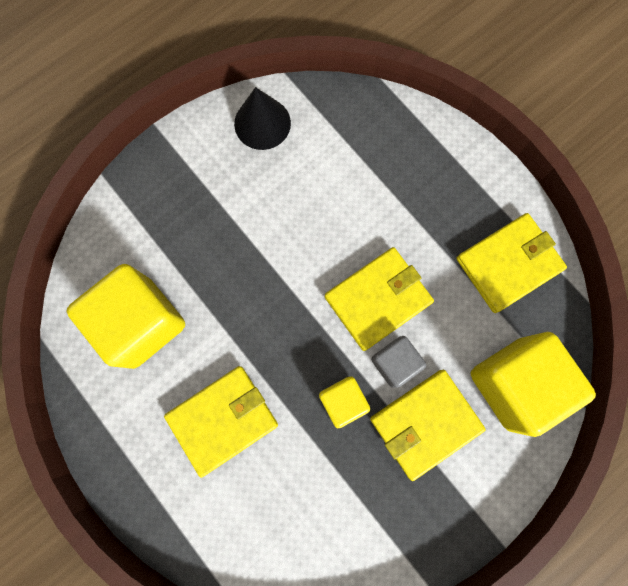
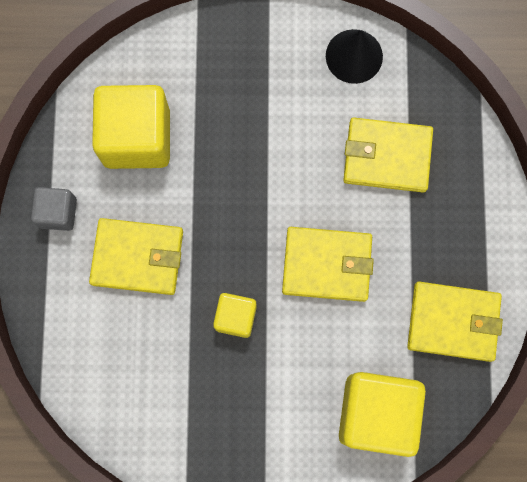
camera: 40 degrees right, 0 degrees up
(395, 362) = (299, 322): grey cube -> grey cube (58, 213)
(425, 423) = (283, 385): yellow wallet -> yellow wallet (387, 156)

